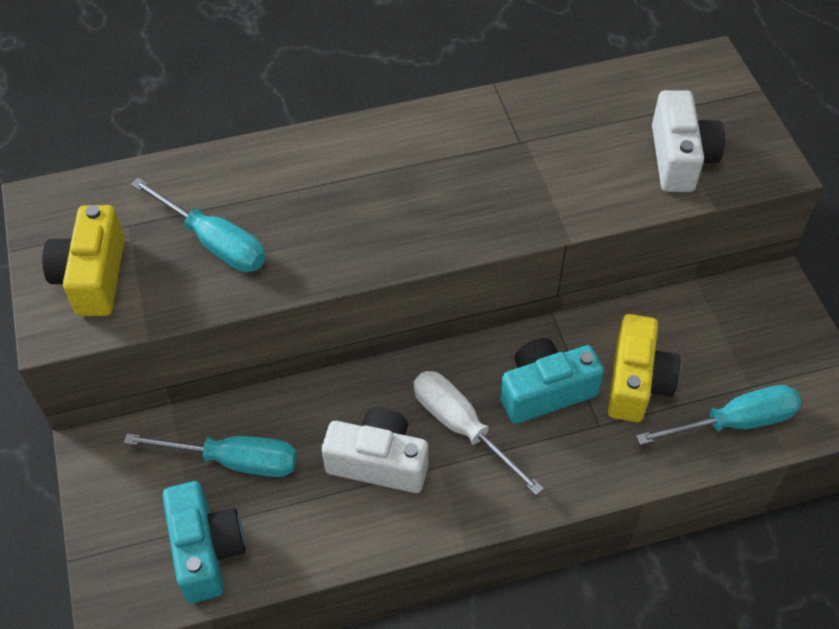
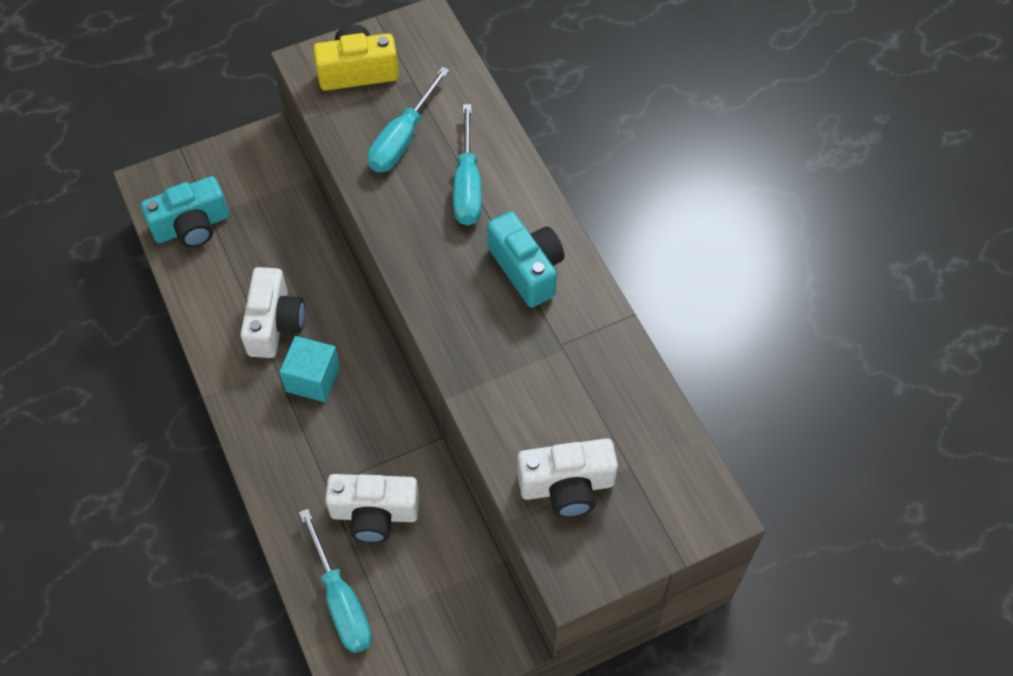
camera: 80 degrees right, 5 degrees up
(234, 461) = (267, 227): turquoise screwdriver -> turquoise screwdriver (467, 185)
(461, 427) = (313, 379): white screwdriver -> turquoise cube
(545, 391) = (355, 439): turquoise camera -> turquoise camera (527, 269)
(636, 382) = (374, 514): yellow camera -> white camera

